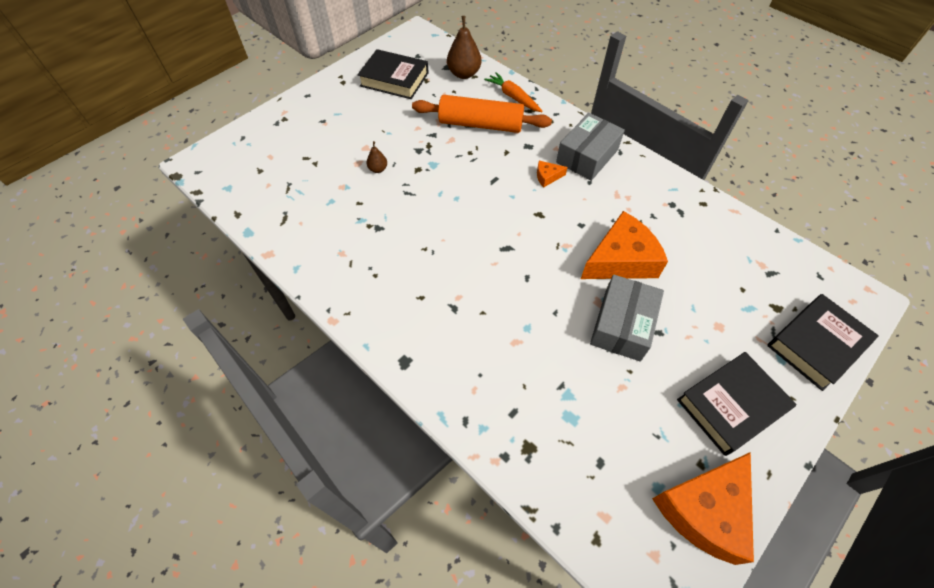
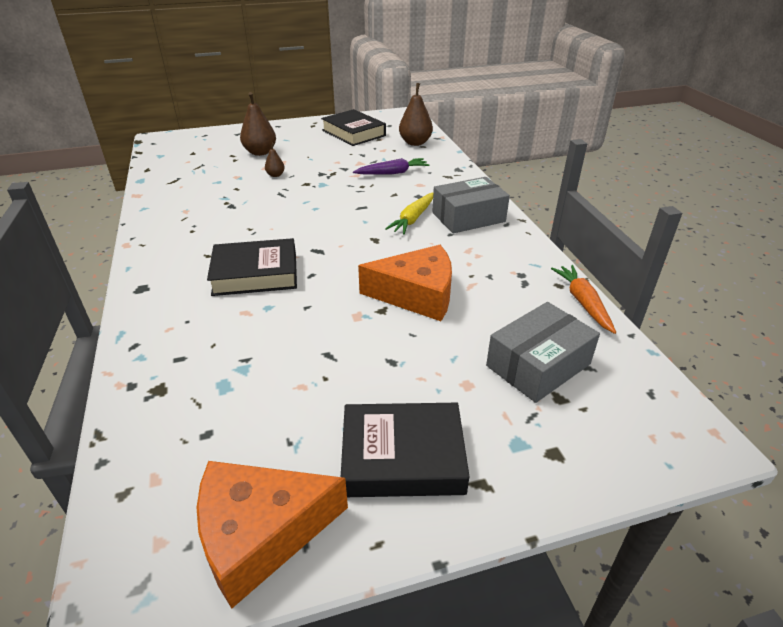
camera: 30 degrees right, 20 degrees down
(330, 142) = (260, 152): none -> brown pear
(480, 124) = (392, 173): orange rolling pin -> purple carrot
(513, 97) = (442, 165): orange carrot -> orange carrot (583, 303)
(547, 177) = (413, 219): orange cheese -> yellow carrot
(622, 325) = (360, 341): grey box -> grey box (538, 365)
(816, 344) = (578, 452): black book -> black book (255, 274)

